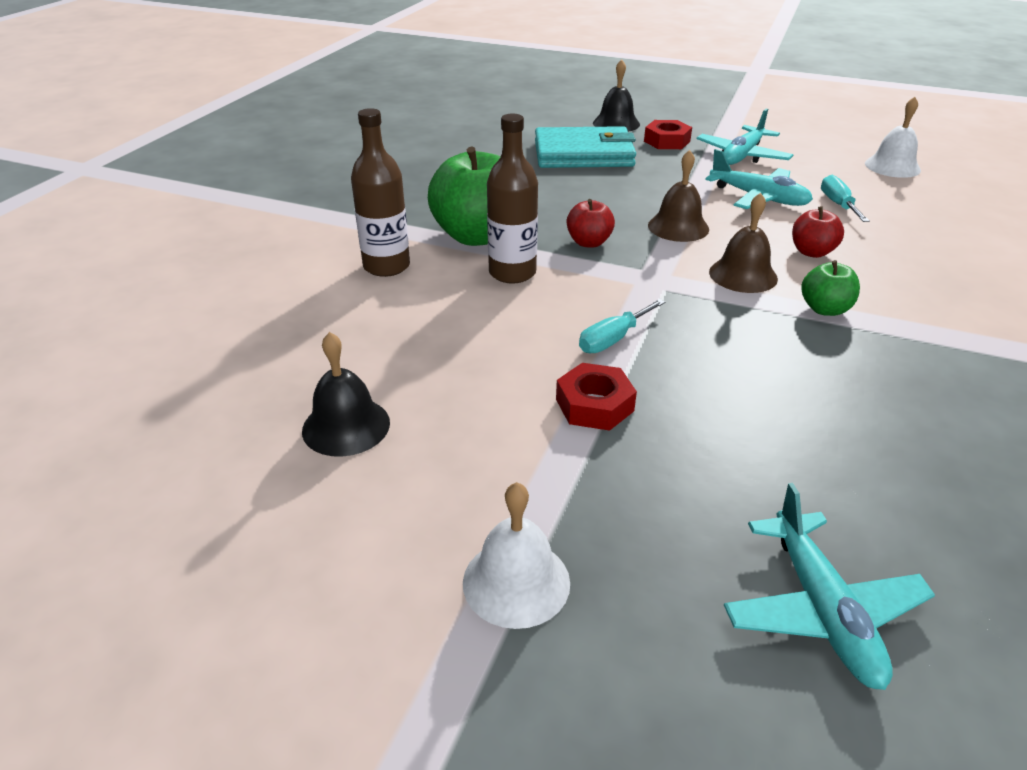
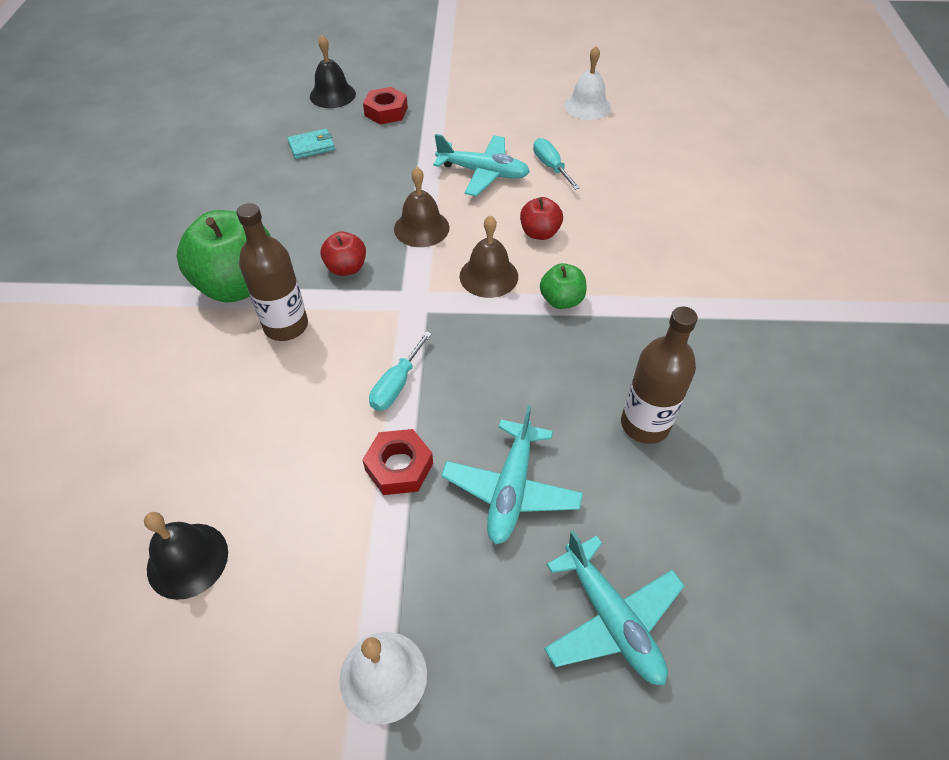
camera: 20 degrees left, 15 degrees up
(386, 266) = (162, 349): brown bottle -> brown bottle (645, 424)
(583, 154) = (311, 146): turquoise wallet -> turquoise wallet, size x0.45
(742, 156) = (458, 118): turquoise plane -> turquoise plane (511, 489)

